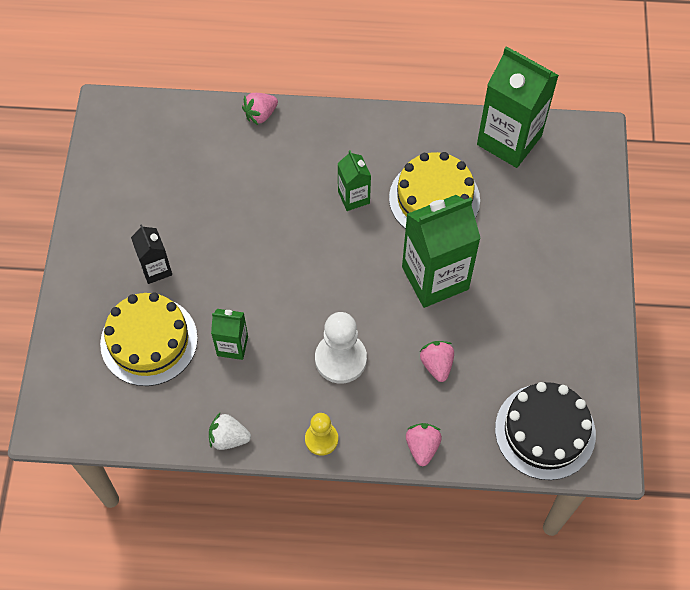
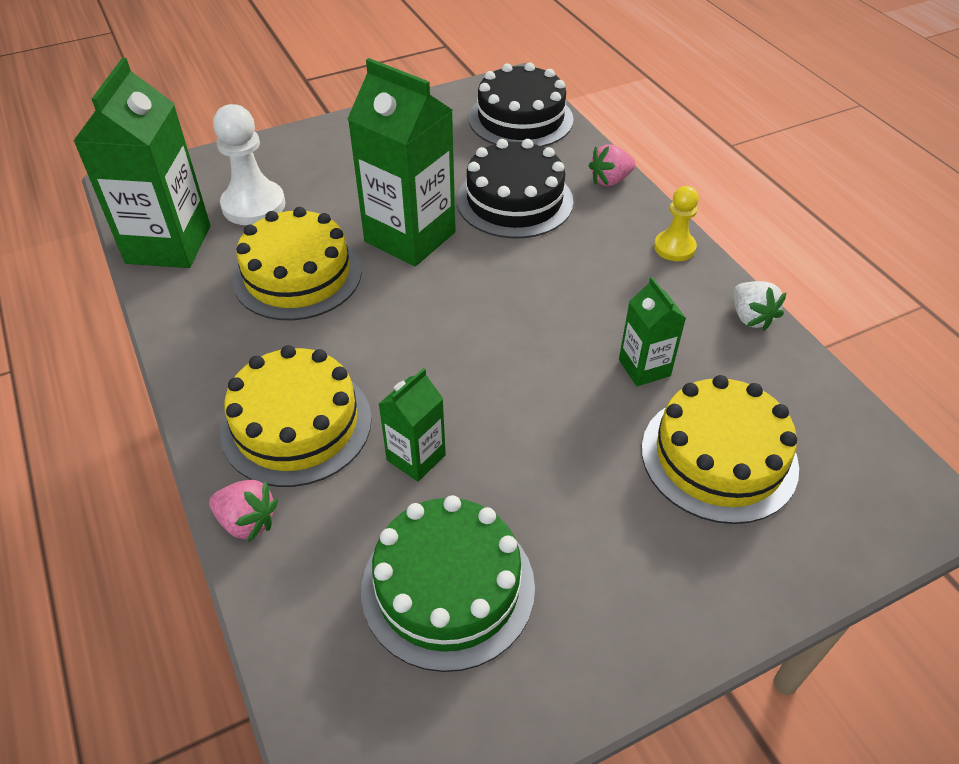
camera: 120 degrees left, 15 degrees down
(156, 269) = (613, 510): black carton -> none
(168, 178) = (448, 587): none -> green cake
(309, 155) = (296, 424): none -> yellow cake
(340, 359) = (573, 269): white pawn -> white pawn (253, 205)
(353, 197) = (341, 347): green carton -> green carton (416, 457)
(436, 365) = (514, 200): pink strawberry -> black cake

